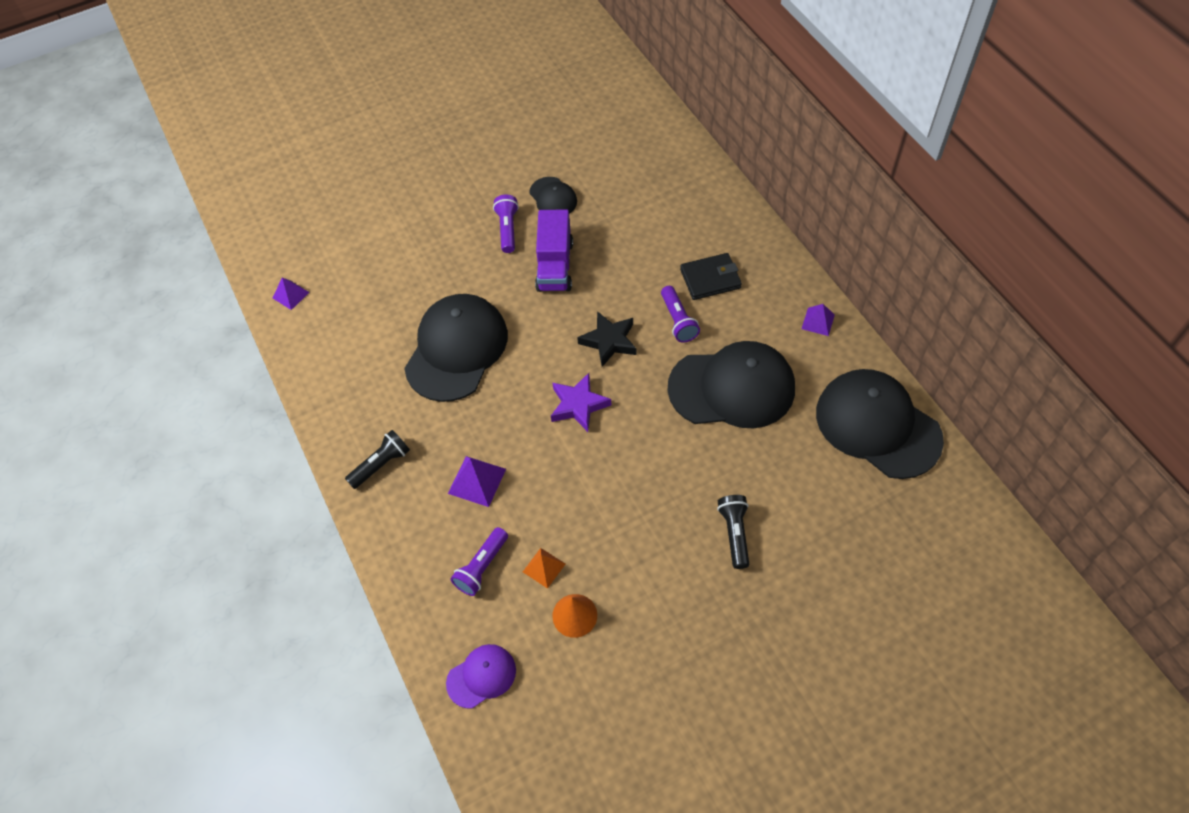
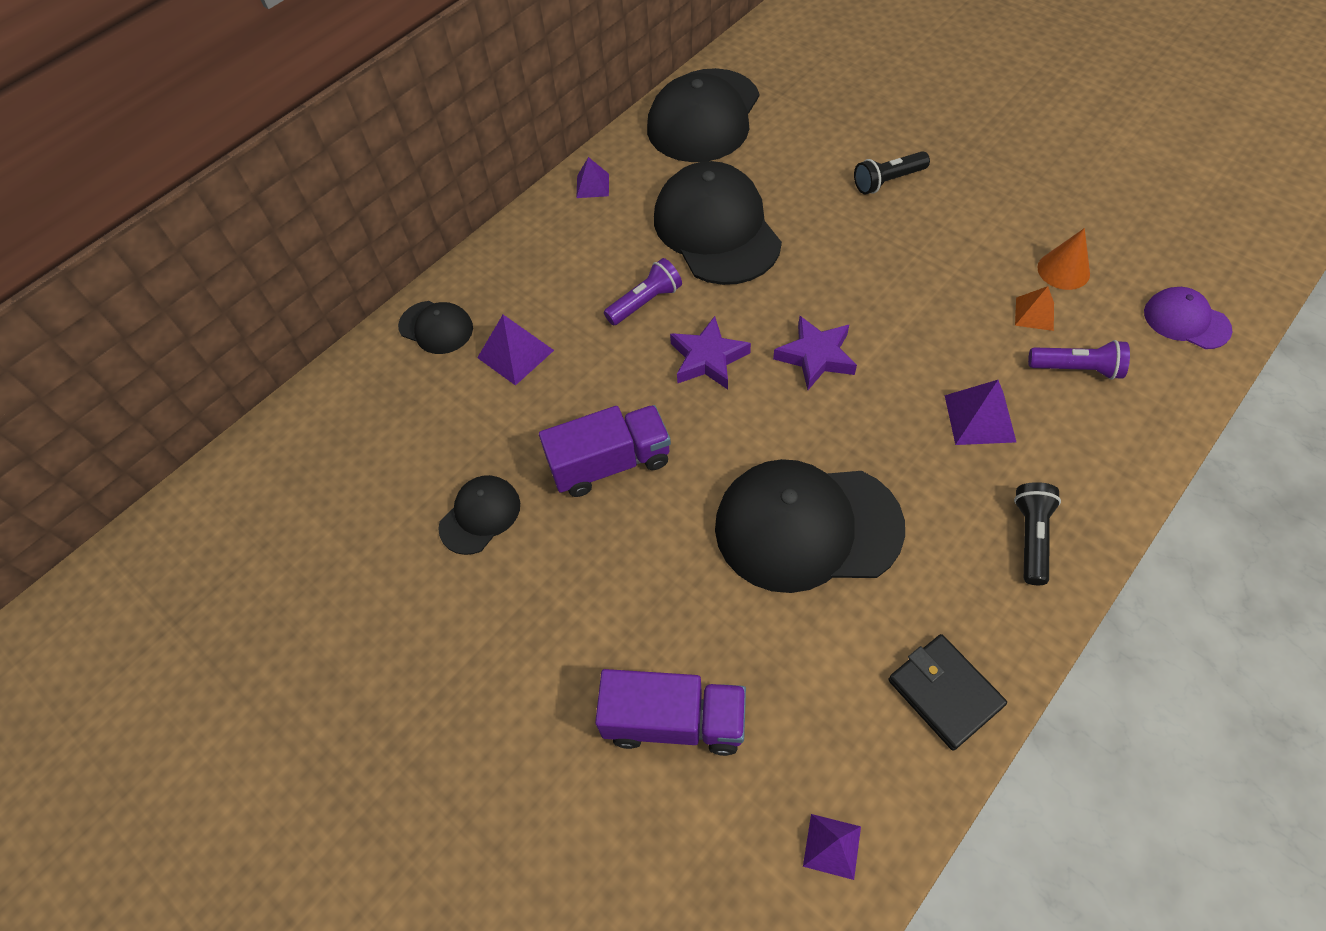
camera: 110 degrees left, 0 degrees up
(381, 464) = (1031, 537): black flashlight -> black flashlight turned 75 degrees clockwise
(386, 252) = (674, 721): none -> purple truck
(507, 229) = (563, 553): purple flashlight -> none
(609, 341) = (708, 358): black star -> purple star
(667, 238) = (515, 354): none -> purple pyramid
(710, 279) = (567, 291): black wallet -> black wallet (945, 692)
(711, 201) = (436, 327): none -> black cap

